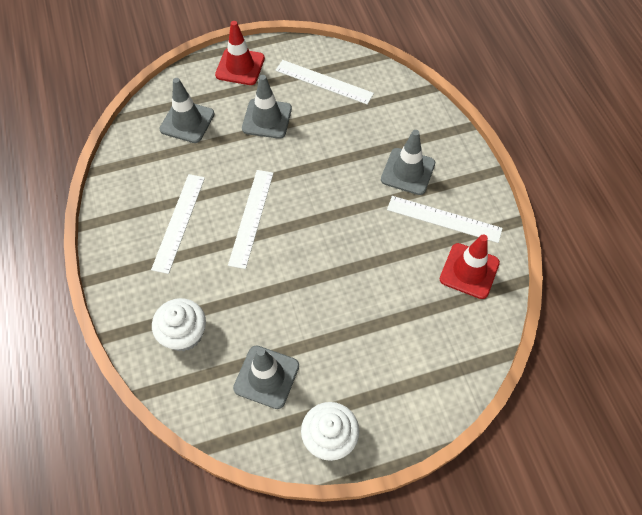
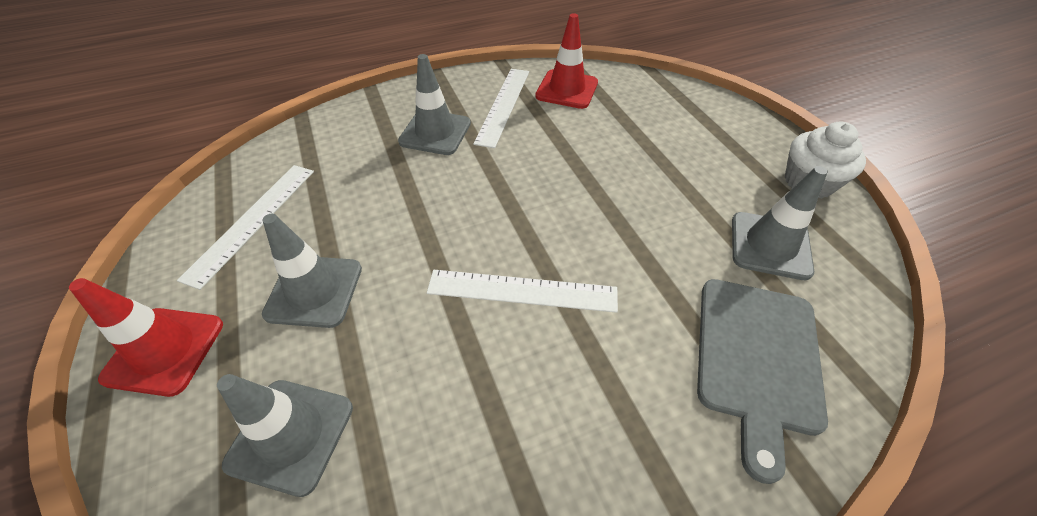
camera: 95 degrees left, 10 degrees down
(179, 222) = (545, 406): white ruler -> none
(184, 334) = (757, 359): white cupcake -> grey cutting board

